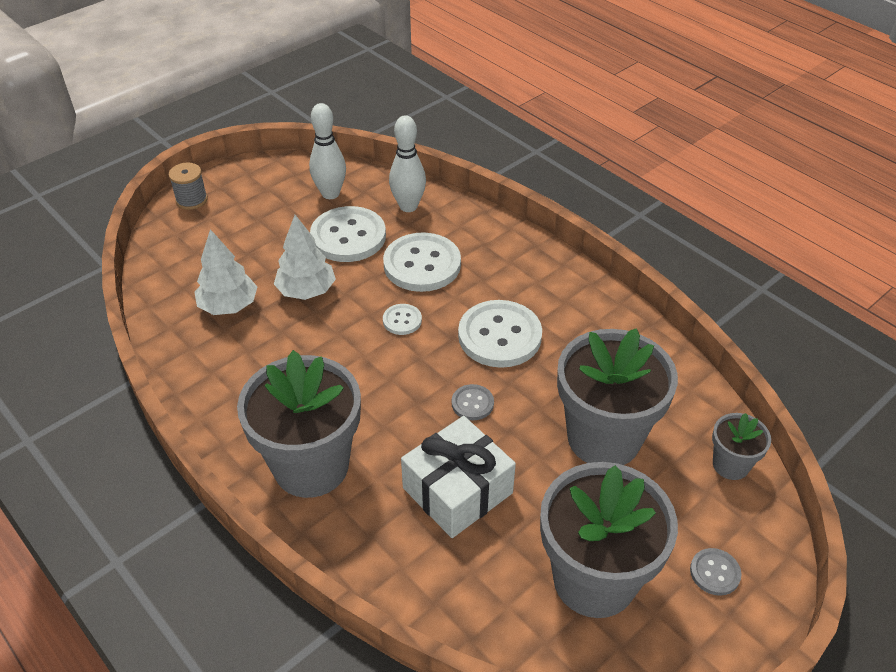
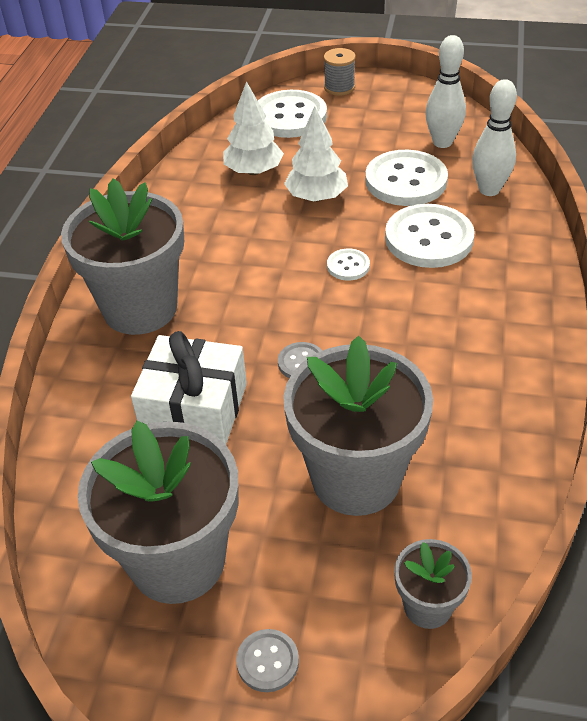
camera: 55 degrees right, 0 degrees up
(499, 336) = (402, 335): white button -> white button (290, 117)

